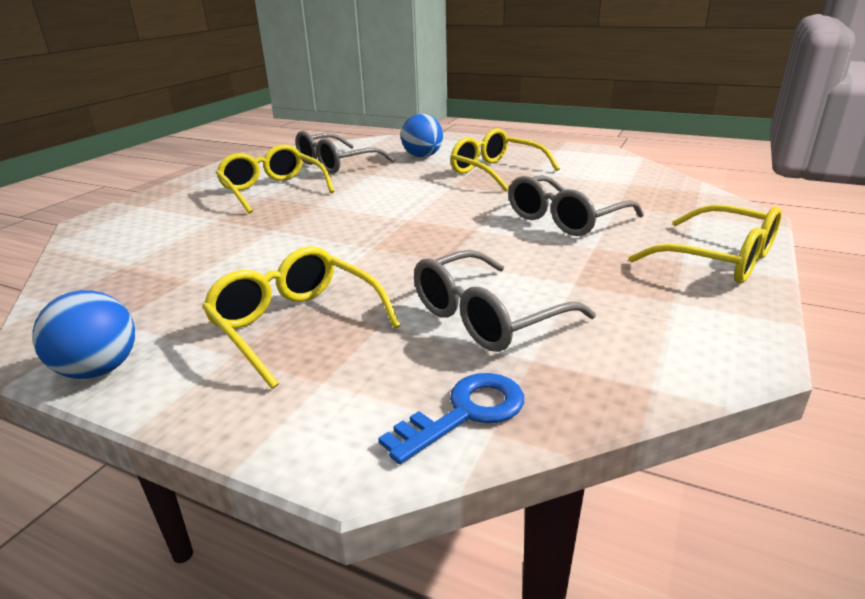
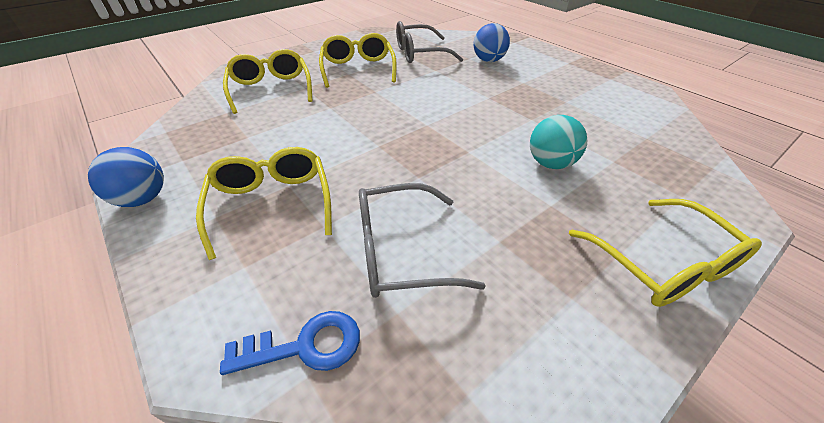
camera: 25 degrees right, 15 degrees up
(495, 171) = (534, 91): yellow glasses -> yellow glasses (271, 89)
(564, 219) = (550, 163): grey glasses -> turquoise ball

